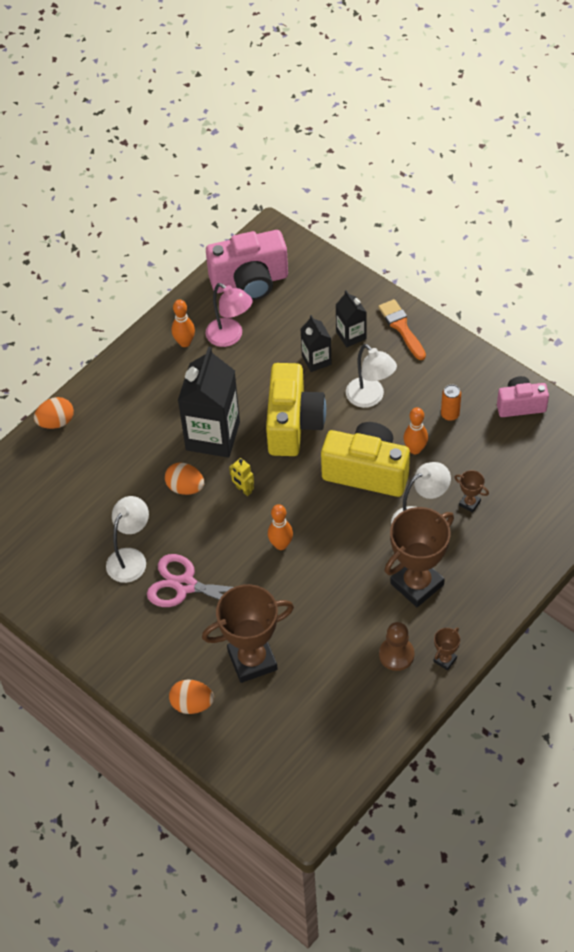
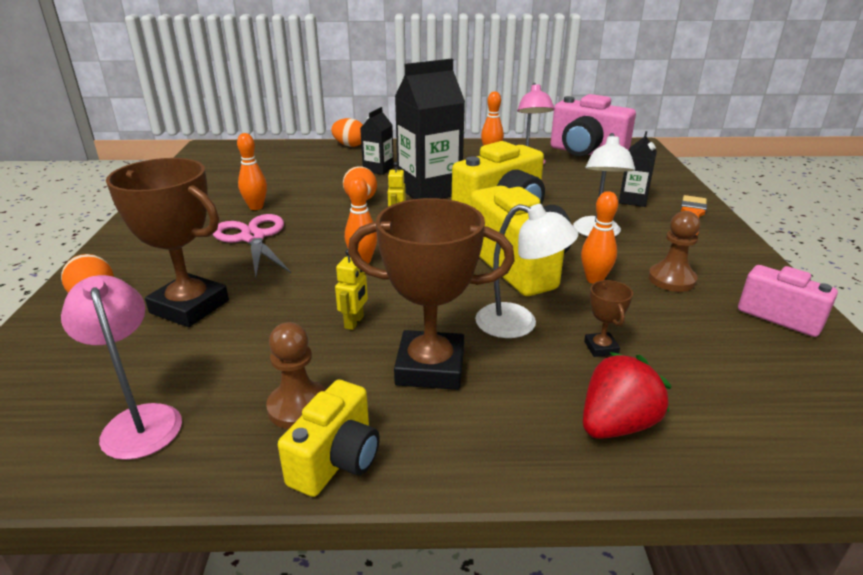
camera: 45 degrees right, 25 degrees down
(131, 558) = (256, 207): white lamp -> orange bowling pin
(316, 360) = (579, 197): black carton -> black carton (378, 169)
(346, 591) = (354, 322): none -> yellow robot
(347, 722) = (139, 420): none -> pink lamp
(445, 660) = (336, 460): brown trophy -> yellow camera
(450, 415) = (671, 279): orange can -> brown pawn
(518, 545) = (616, 425): none -> red strawberry

